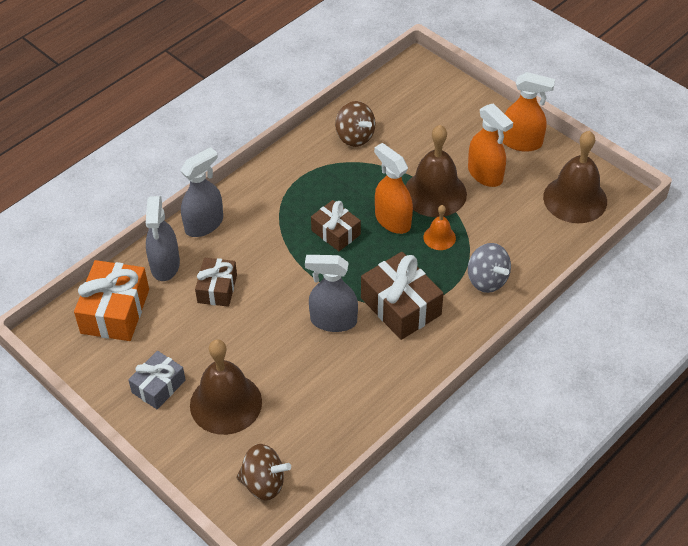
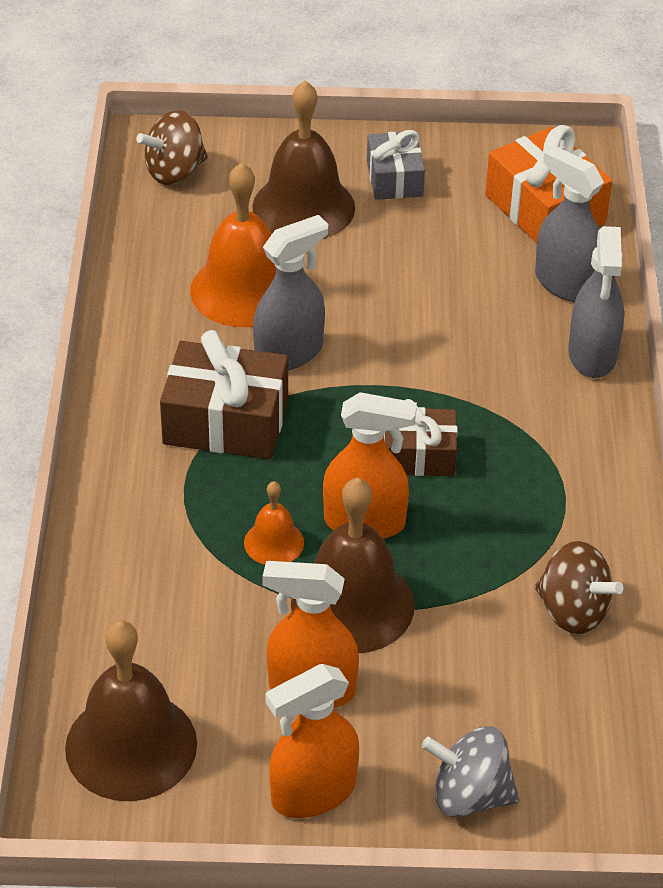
camera: 135 degrees right, 5 degrees down
(217, 289) = (470, 299): brown gift -> none
(314, 373) = (243, 290): none -> orange bell
(355, 137) = (572, 611): brown spinning top -> brown spinning top turned 150 degrees counterclockwise
(487, 280) = (146, 527): grey spinning top -> grey spinning top (469, 795)

